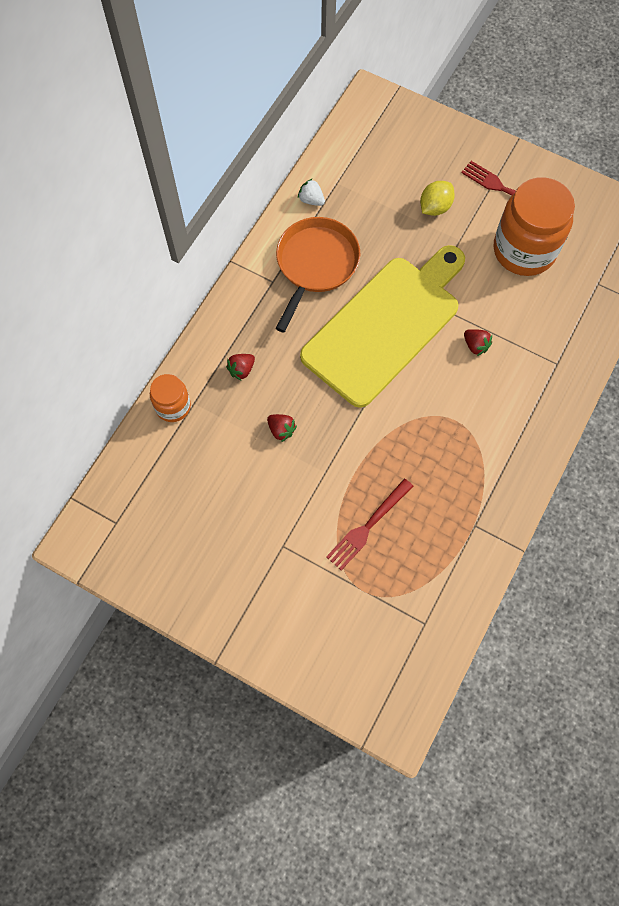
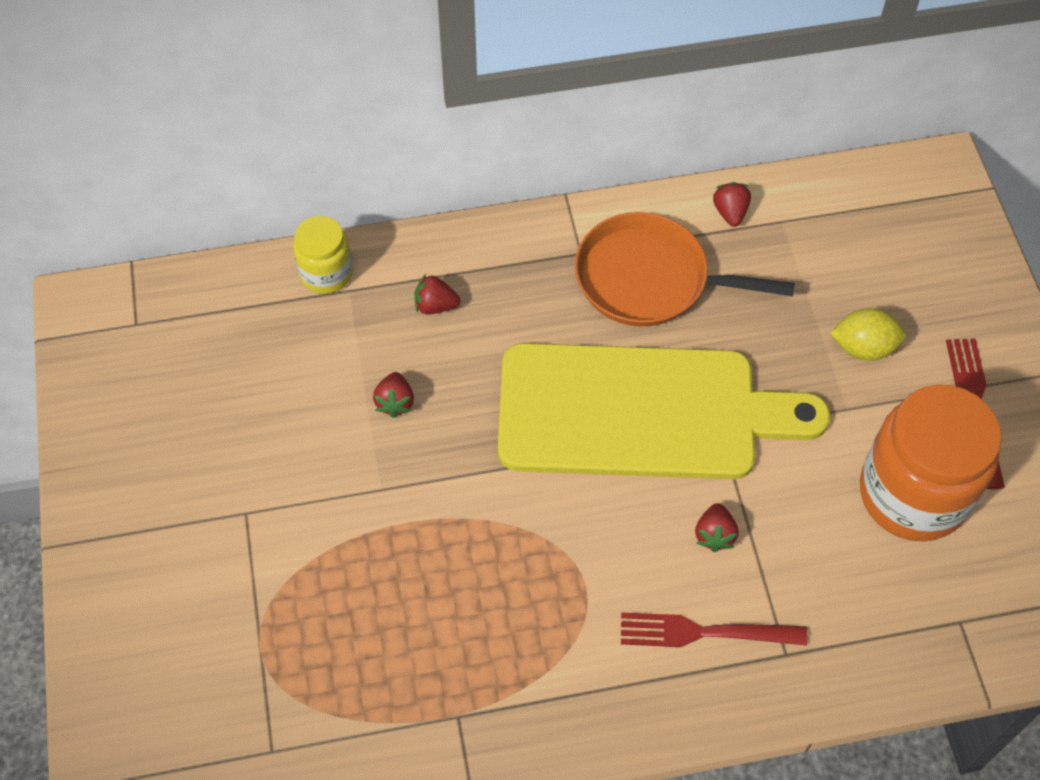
camera: 50 degrees right, 10 degrees down
(173, 406) = (326, 273): orange jar -> yellow jar
(311, 200) = (730, 212): white strawberry -> red strawberry
(315, 264) = (648, 279): orange pan -> orange pan turned 150 degrees counterclockwise
(368, 526) = (350, 589): red fork -> red fork (704, 632)

